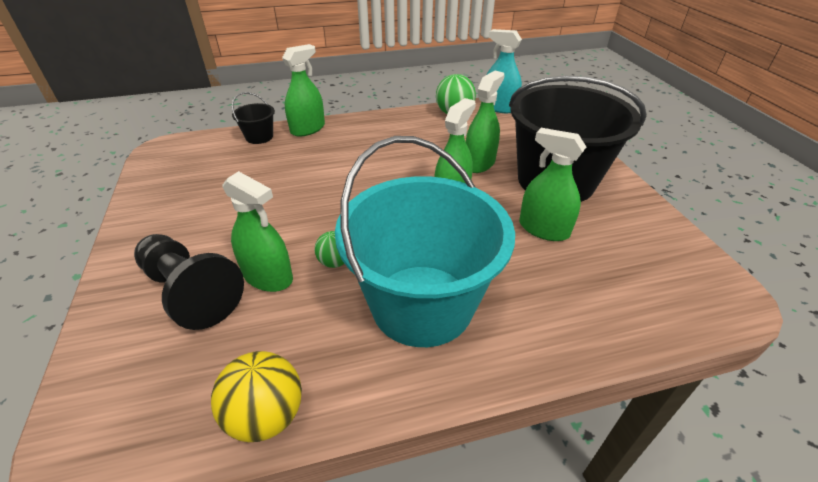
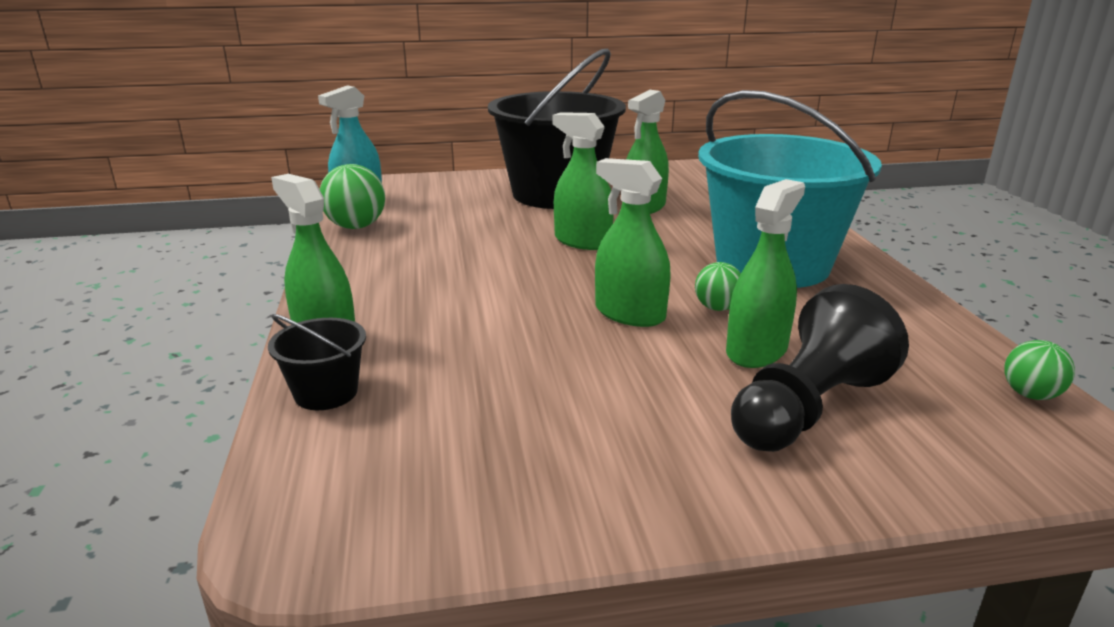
camera: 85 degrees left, 15 degrees down
(158, 440) = (1030, 395): none -> green ball
(266, 415) = (955, 337): yellow ball -> none
(479, 163) = (506, 222): green spray bottle -> green spray bottle (629, 314)

